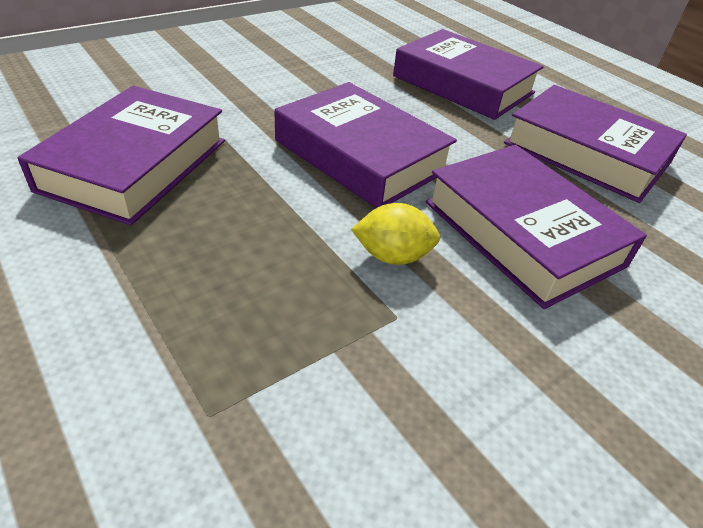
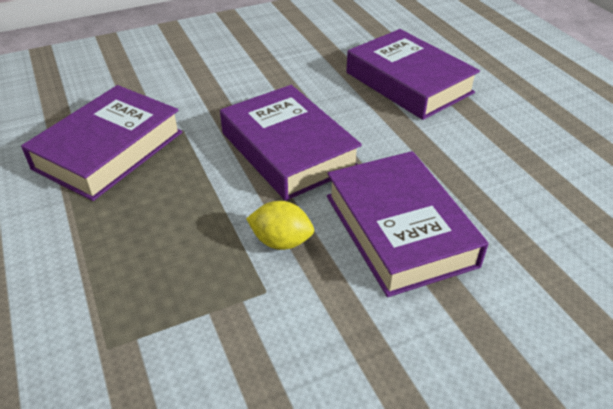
camera: 15 degrees right, 0 degrees up
(586, 153) = (496, 157): purple book -> none

